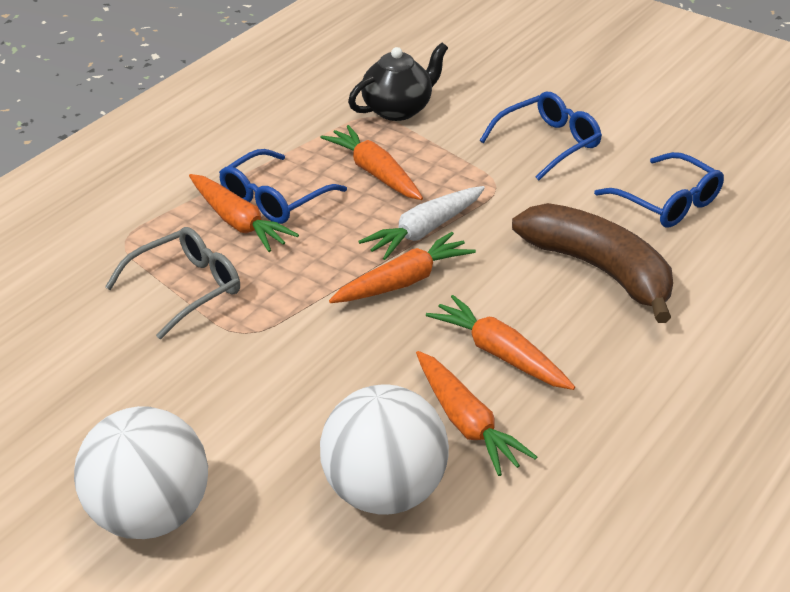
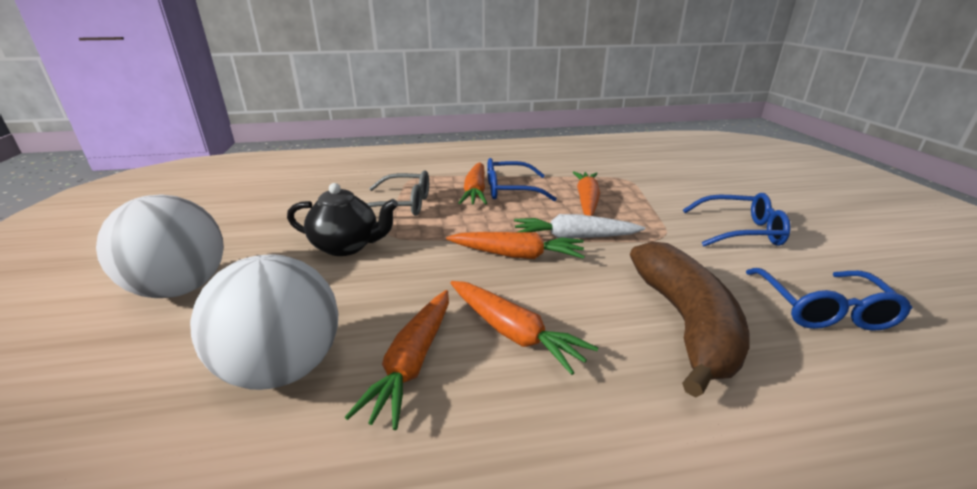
camera: 45 degrees right, 10 degrees down
(398, 109) = (646, 181): black teapot -> black teapot (347, 246)
(500, 354) = (513, 332): orange carrot -> orange carrot turned 135 degrees clockwise

